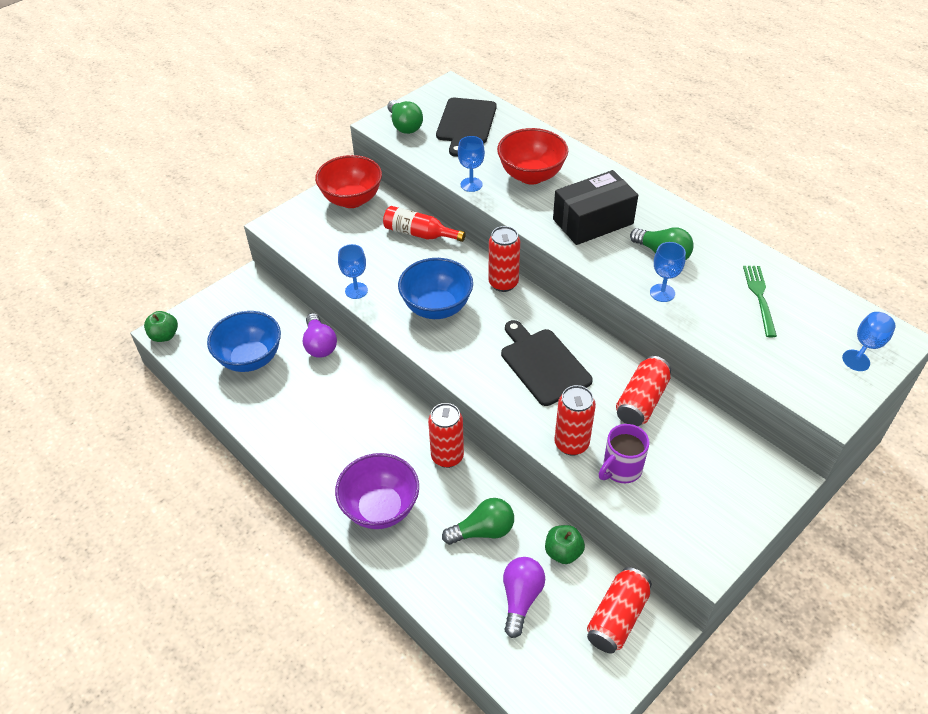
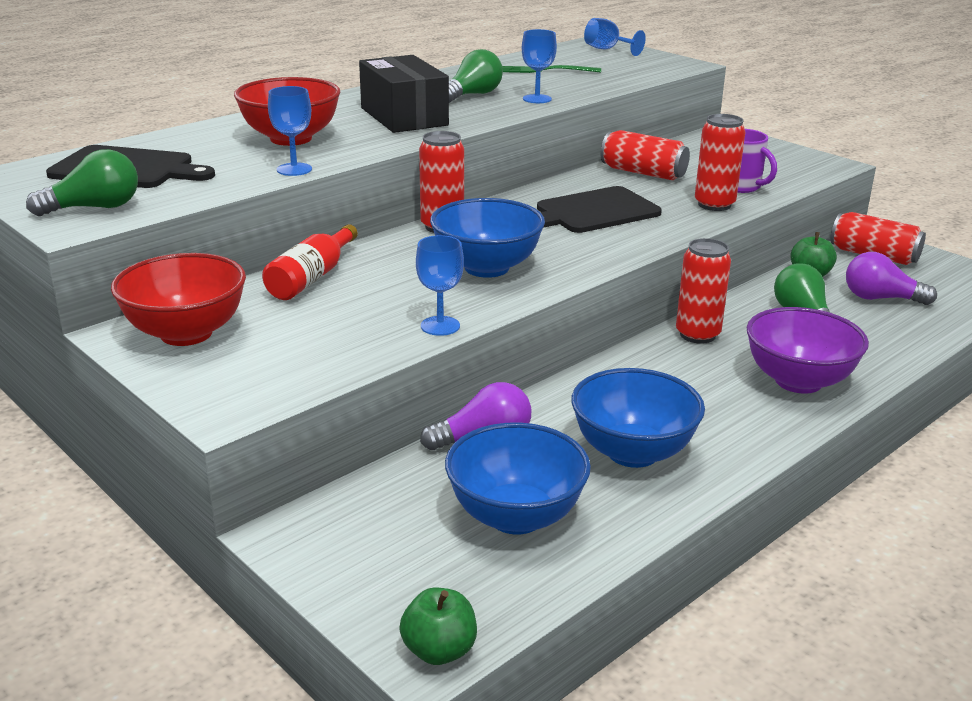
camera: 90 degrees left, 20 degrees down
(302, 409) = (632, 452): none -> blue bowl

